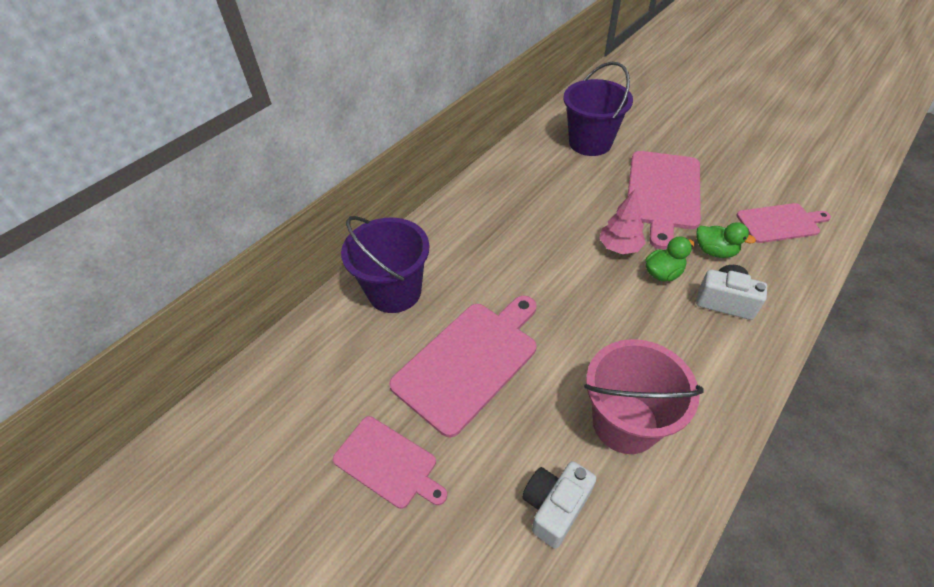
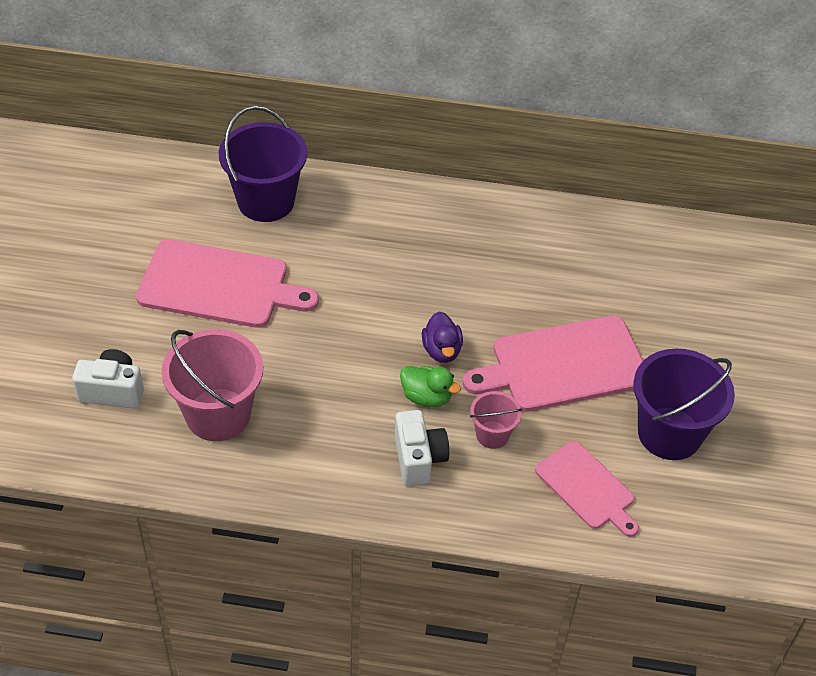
camera: 55 degrees right, 0 degrees up
(388, 463) = (94, 274): pink cutting board -> none
(590, 143) = (610, 272): purple bucket -> purple bucket (669, 433)
(619, 247) = (442, 350): pink tree -> purple duck
(714, 251) = (492, 435): green duck -> pink bucket

